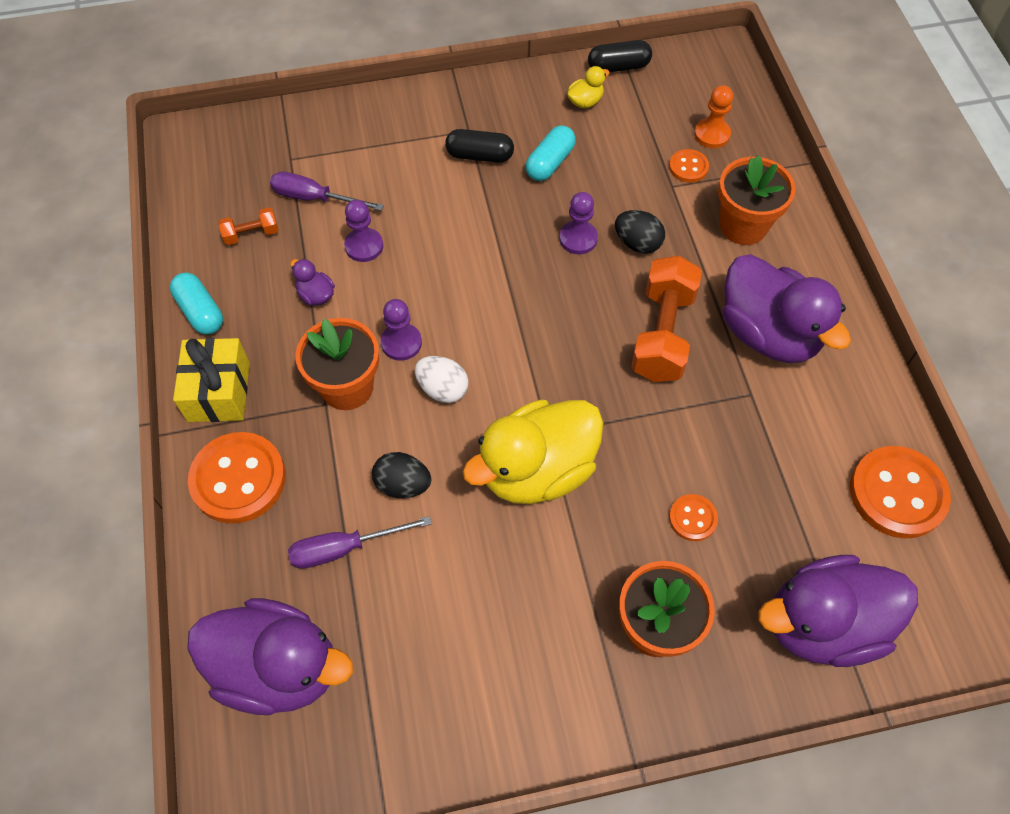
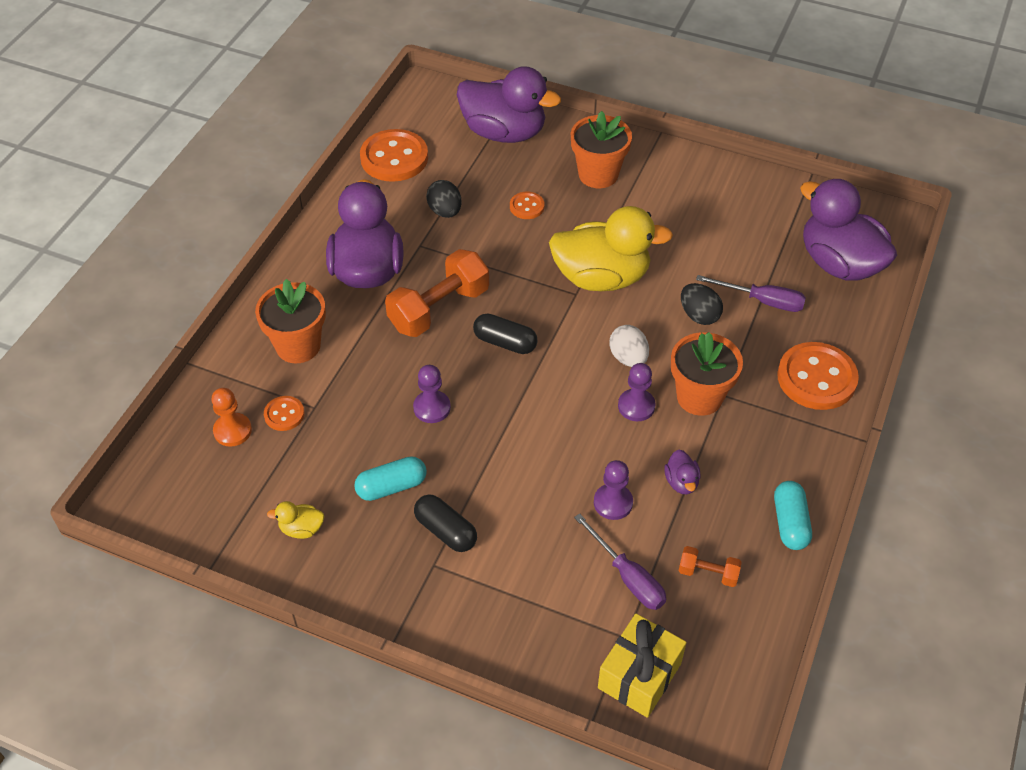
camera: 145 degrees left, 10 degrees down
(219, 391) = (803, 447): yellow gift -> yellow gift (639, 675)
(618, 67) = (233, 548): black capsule -> black capsule (505, 342)
(637, 243) = (390, 378): black egg -> black egg (445, 211)

